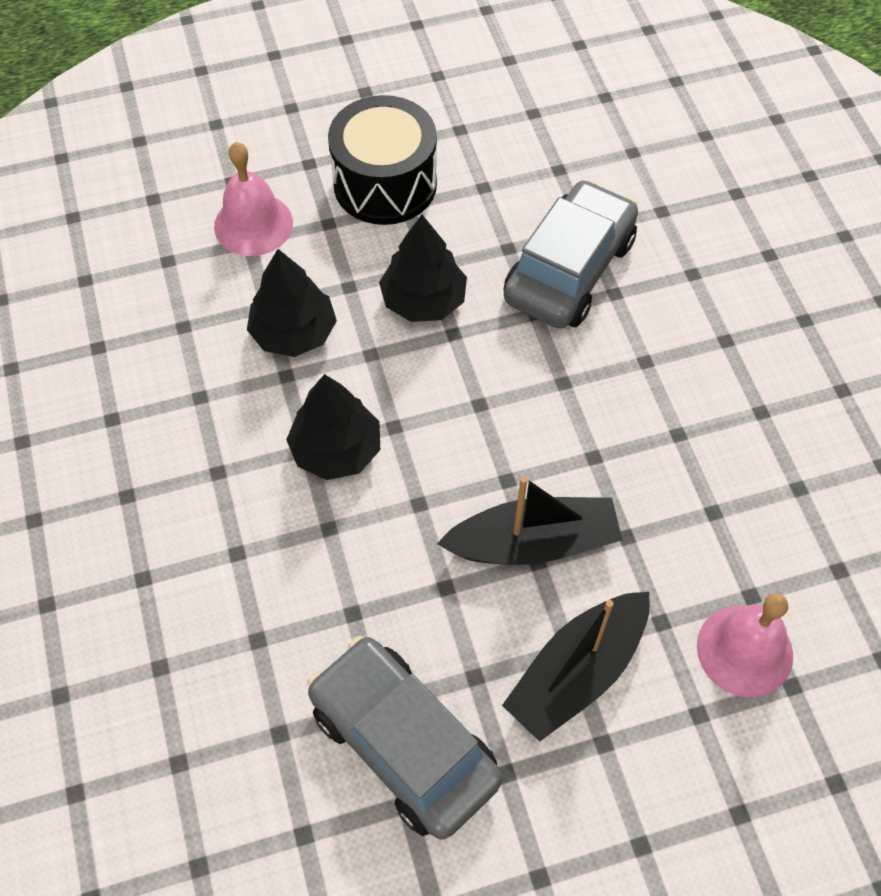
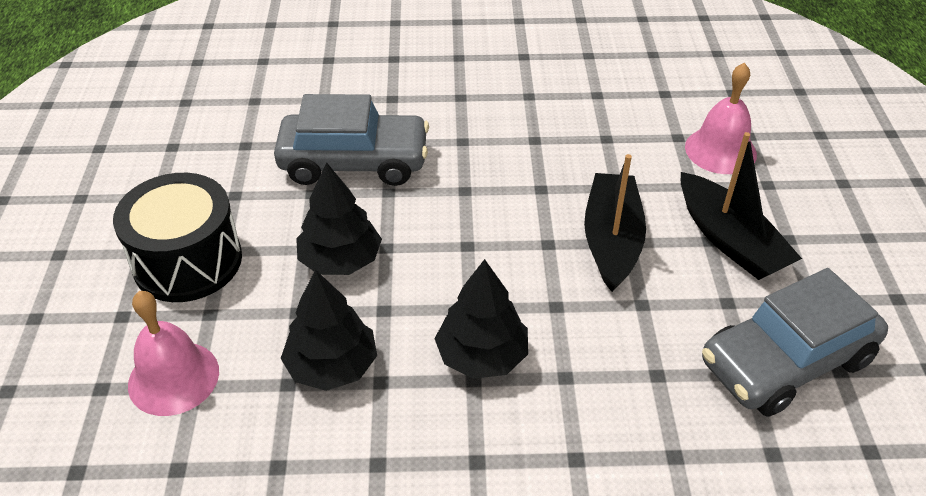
camera: 75 degrees left, 15 degrees down
(569, 270) = (354, 162): grey car -> grey car turned 135 degrees clockwise

